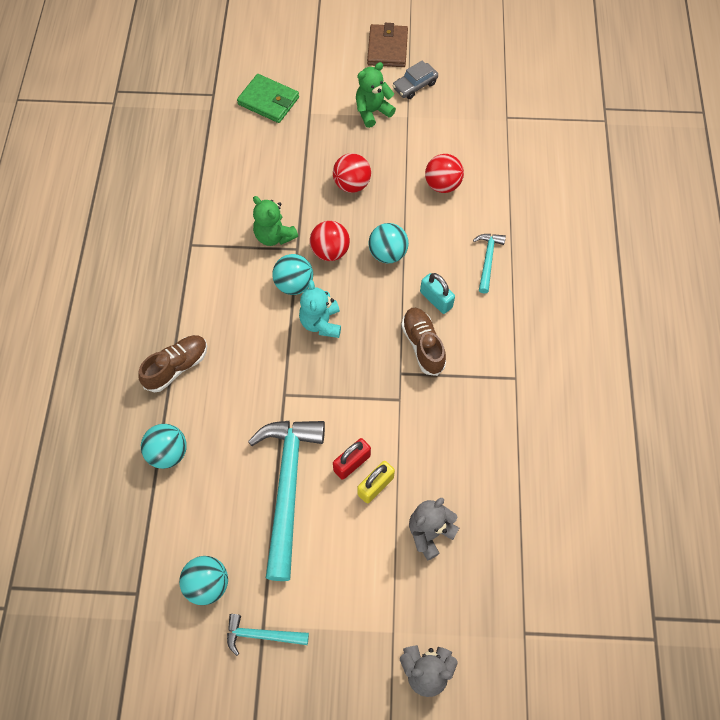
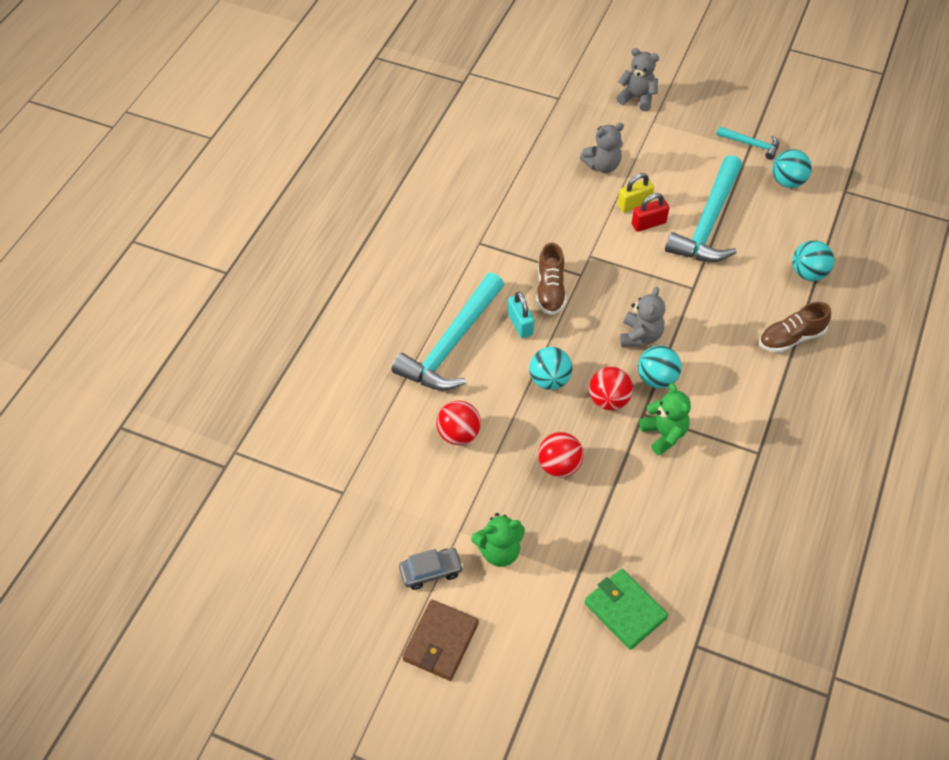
camera: 160 degrees left, 10 degrees down
(321, 323) = (640, 336): turquoise teddy bear -> grey teddy bear
(488, 260) = (451, 344): turquoise hammer -> turquoise hammer, size x2.11

